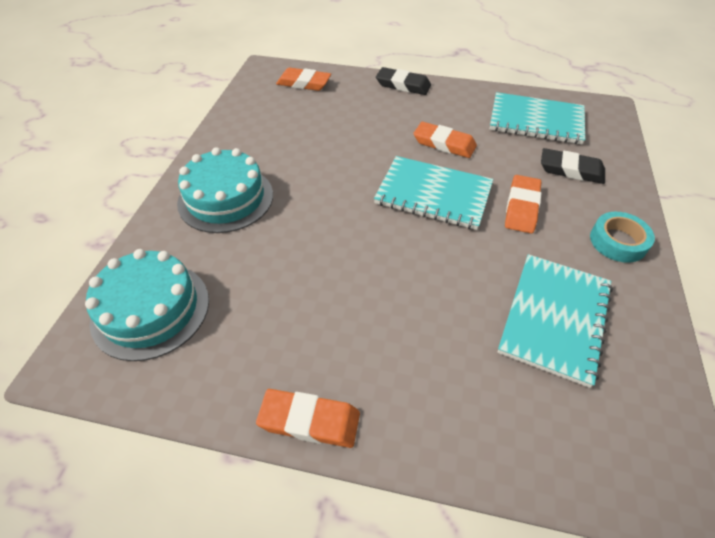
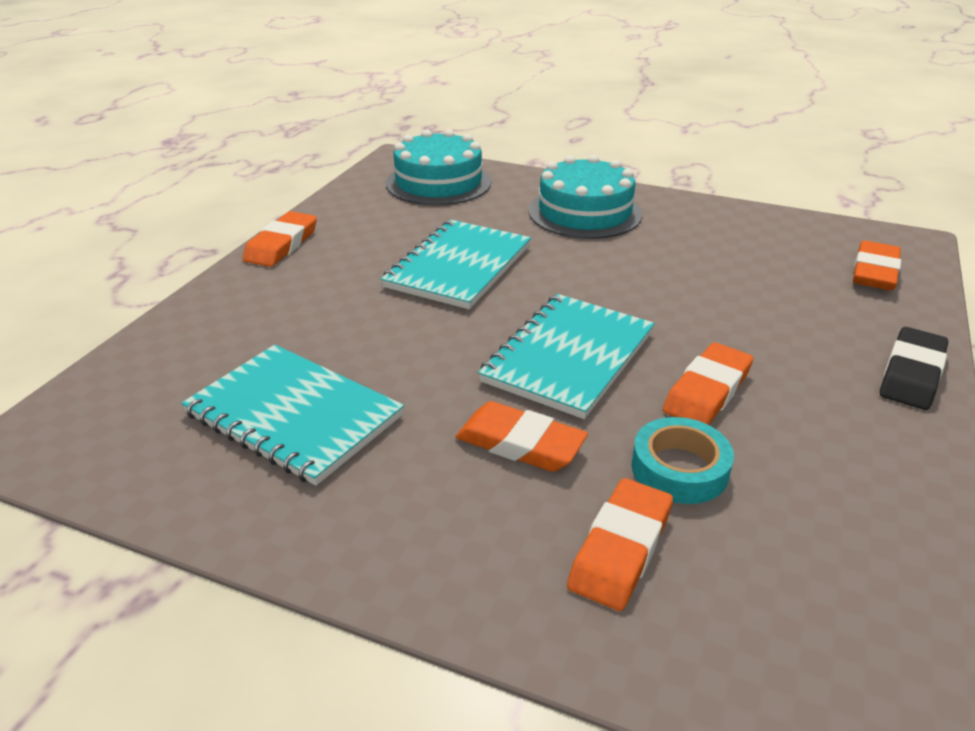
camera: 100 degrees right, 15 degrees down
(536, 121) = (815, 548): turquoise notebook -> turquoise notebook (459, 266)
(571, 170) = (620, 548): black eraser -> orange eraser
(618, 241) = (401, 543): turquoise tape -> turquoise tape (679, 469)

